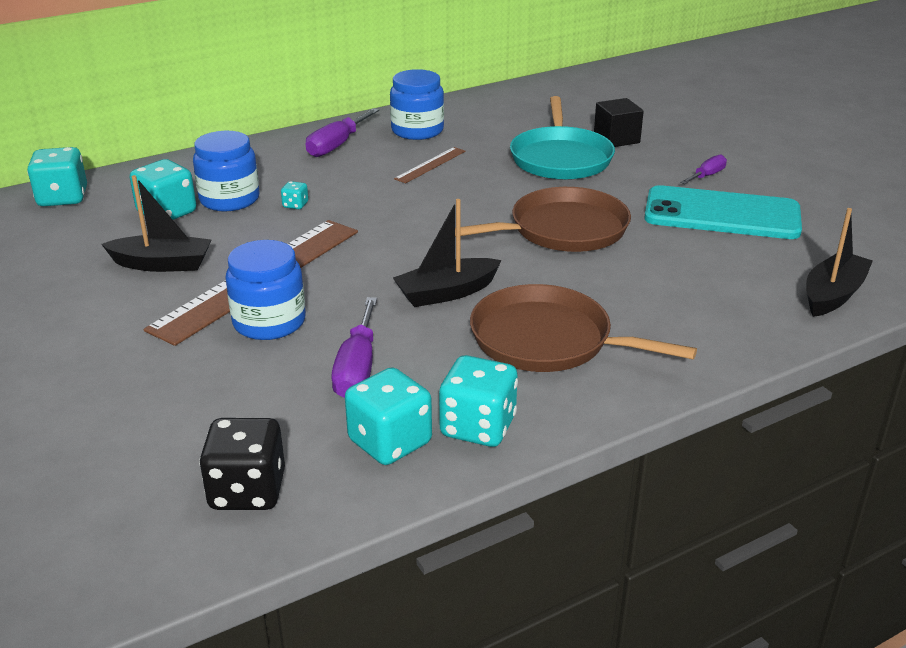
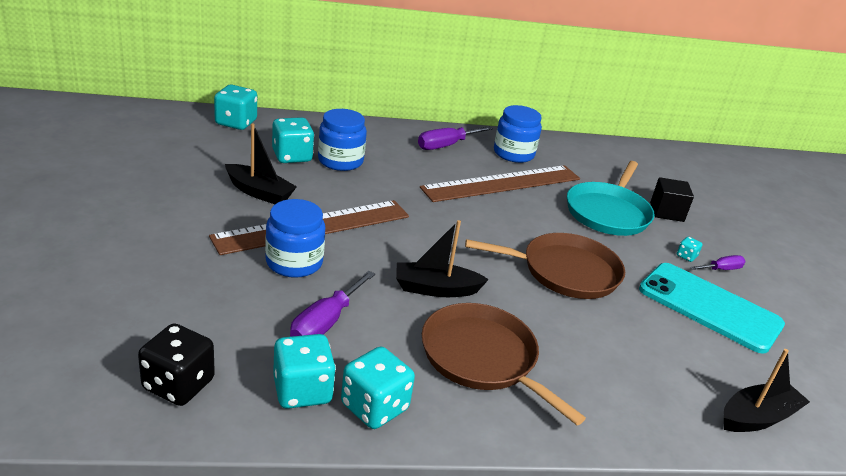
camera: 20 degrees right, 0 degrees up
(295, 205) = (381, 181): turquoise dice -> turquoise dice (686, 256)
(430, 165) = (502, 183): brown ruler -> brown ruler, size x2.27

